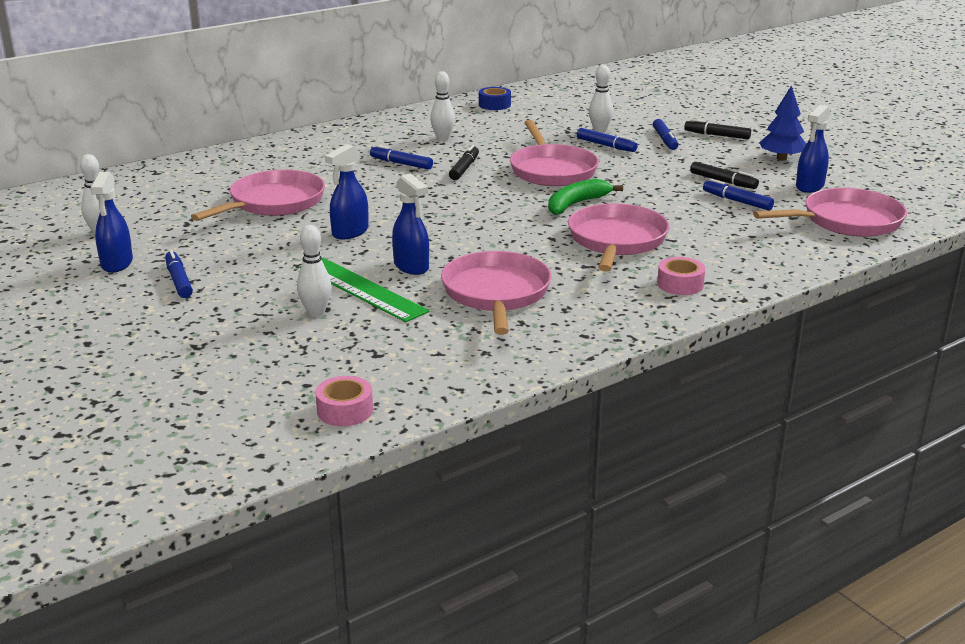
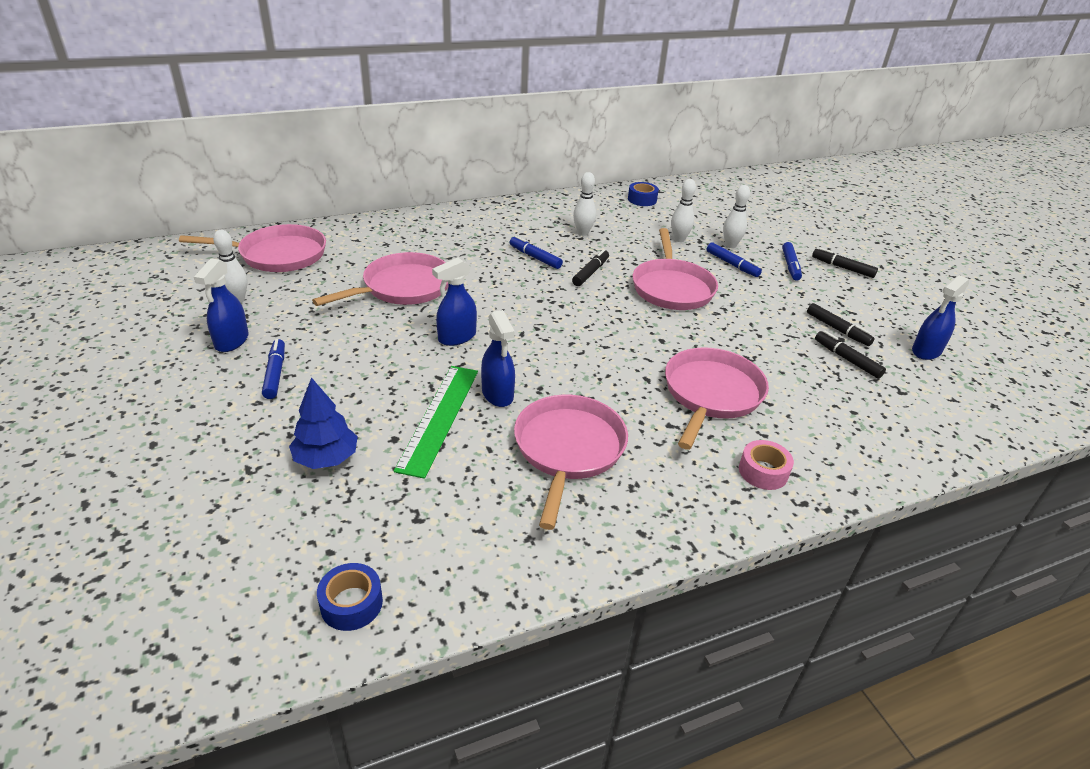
camera: 10 degrees right, 10 degrees up
(316, 313) = (382, 443): white bowling pin -> white bowling pin (679, 239)
(345, 410) = (351, 603): pink tape -> blue tape
(362, 289) = (438, 418): green ruler -> green ruler turned 45 degrees clockwise
(576, 204) = (683, 336): green banana -> none
(737, 201) = (847, 359): blue marker -> black marker
(781, 158) = (902, 308): blue tree -> blue tree (326, 458)
(846, 221) = (959, 408): pink pan -> pink pan (278, 255)

